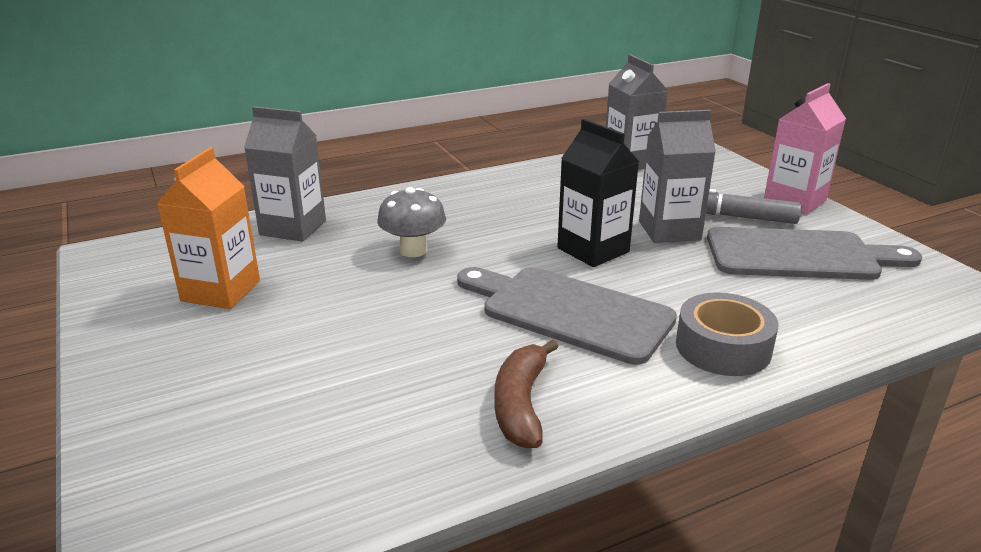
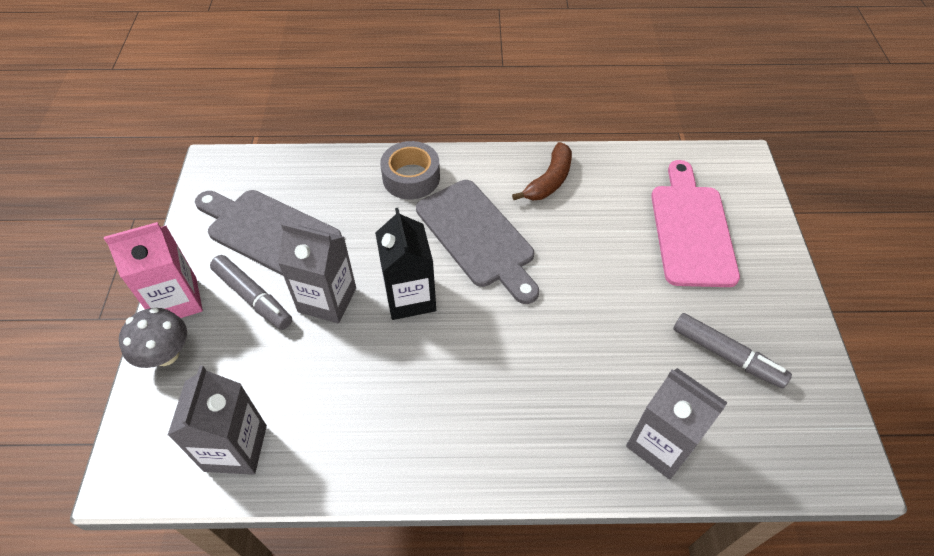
camera: 155 degrees left, 25 degrees up
(221, 291) = (726, 355): orange carton -> grey marker
(264, 402) = (691, 229): none -> pink cutting board
(413, 250) = (556, 355): grey mushroom -> grey mushroom (166, 354)

